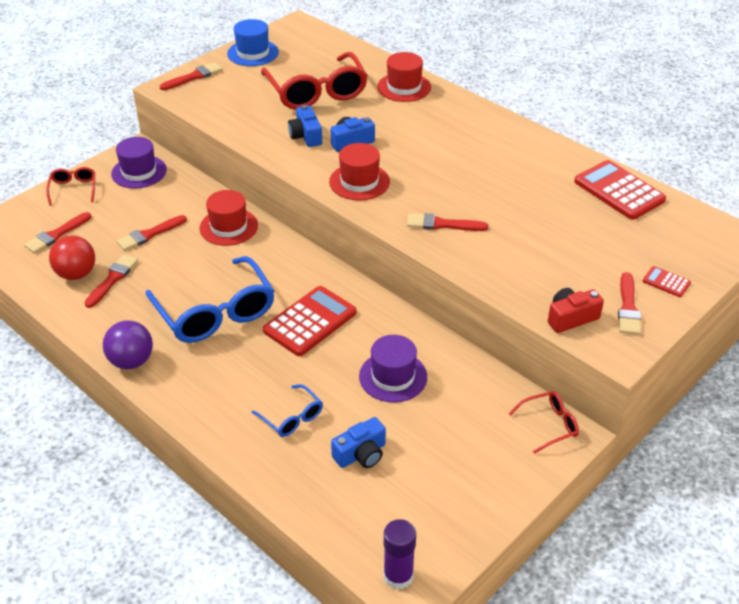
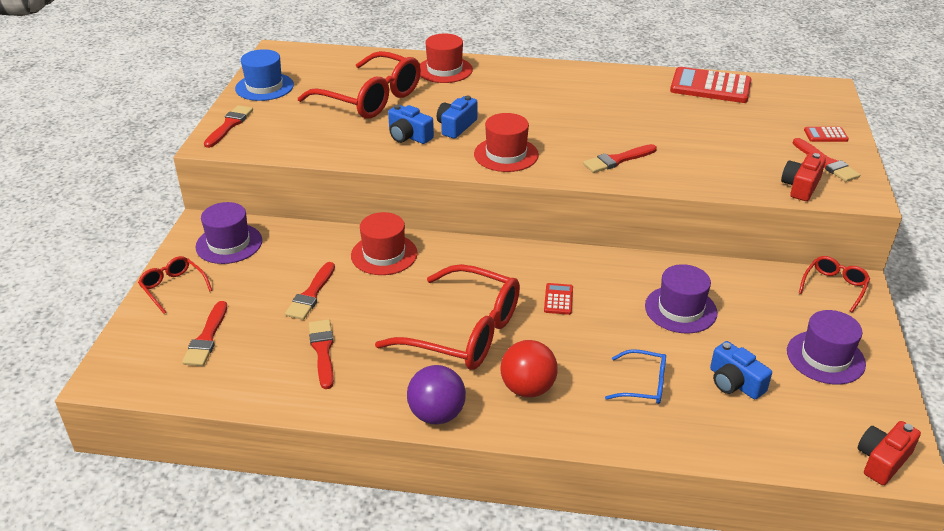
camera: 35 degrees left, 5 degrees down
(76, 274) = (276, 364): red ball -> red ball (527, 388)
(215, 313) = (464, 332): blue glasses -> red glasses
(310, 321) = (558, 299): red calculator -> red calculator, size x0.47
(361, 454) = (734, 383): blue camera -> blue camera turned 120 degrees clockwise
(398, 576) = (882, 460): purple glue stick -> red camera
(461, 476) = (825, 357): none -> purple hat

